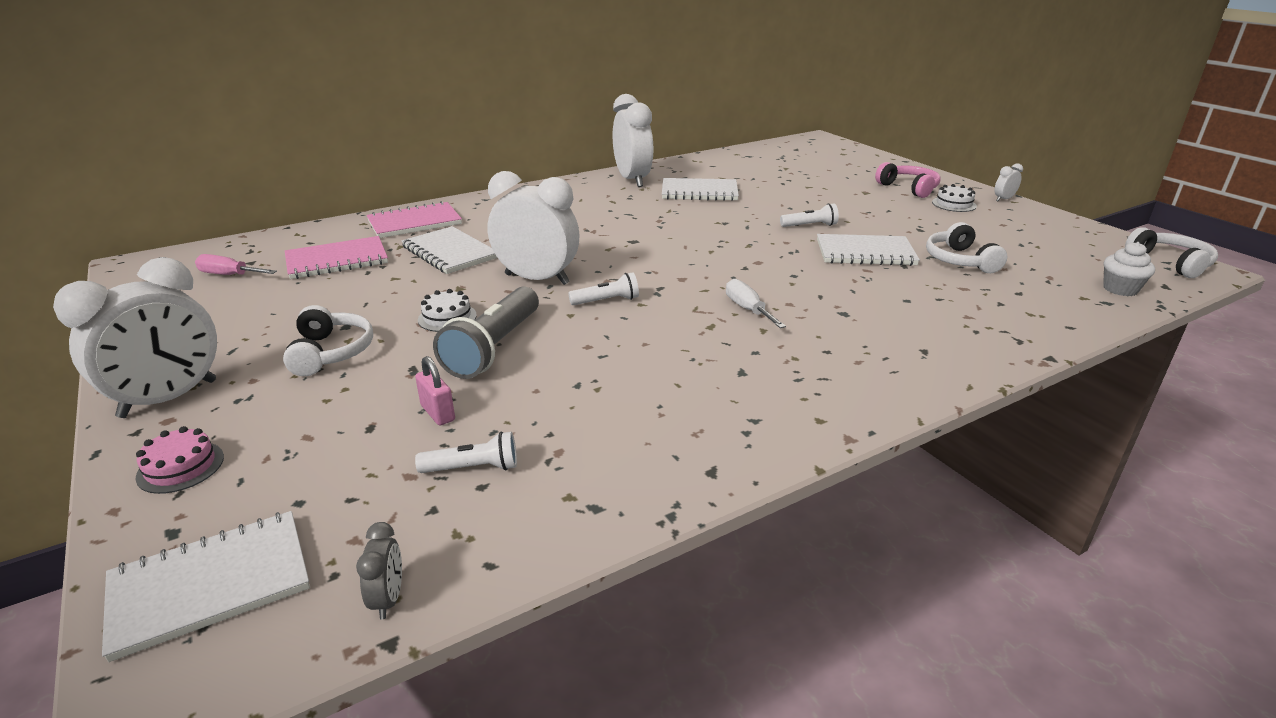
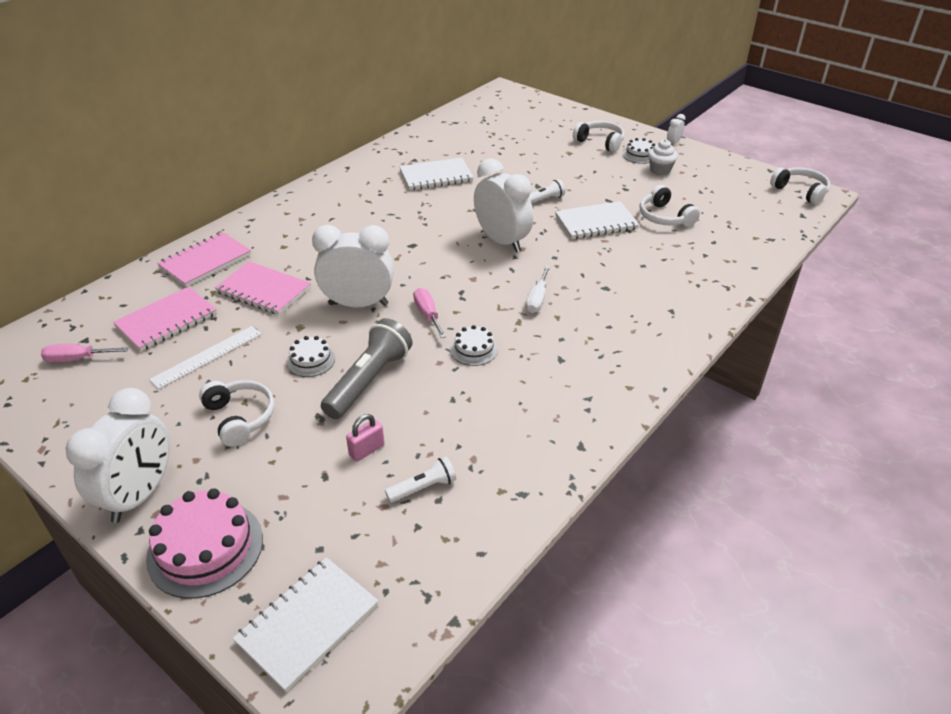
camera: 20 degrees left, 10 degrees up
(180, 467) = (205, 548): pink cake -> pink cake, size x1.86
(347, 295) = (207, 356): none -> white ruler
(388, 599) = (433, 595): grey clock -> none
(438, 413) = (367, 450): pink padlock -> pink padlock turned 75 degrees counterclockwise
(449, 252) = (263, 290): white notebook -> pink notebook
(494, 347) = (369, 381): grey flashlight -> grey flashlight turned 150 degrees counterclockwise
(606, 301) = (428, 314): white flashlight -> pink screwdriver
(632, 180) = (370, 171): white clock -> white clock (502, 241)
(637, 342) = (474, 349): none -> white cake
(748, 309) = (537, 299): white screwdriver -> white screwdriver turned 120 degrees counterclockwise
(909, 188) = (600, 142): pink headphones -> white headphones
(1120, 289) = (776, 224): white cupcake -> white cupcake (660, 170)

